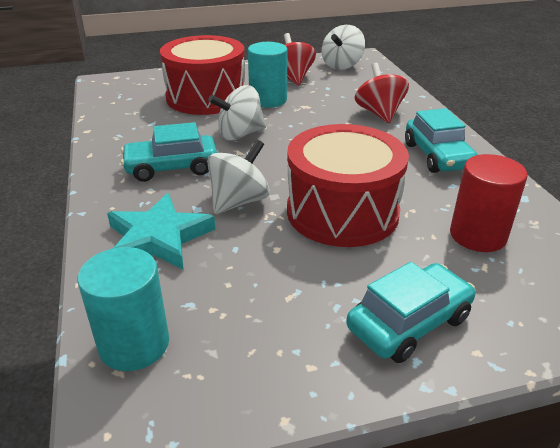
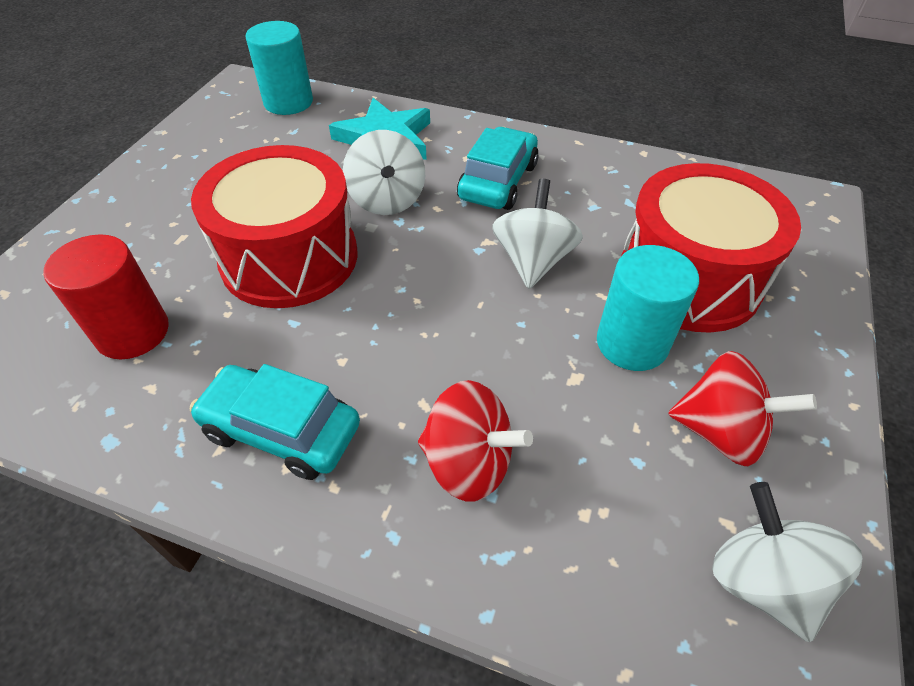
camera: 125 degrees right, 15 degrees up
(409, 323) = (135, 214): turquoise car -> none

